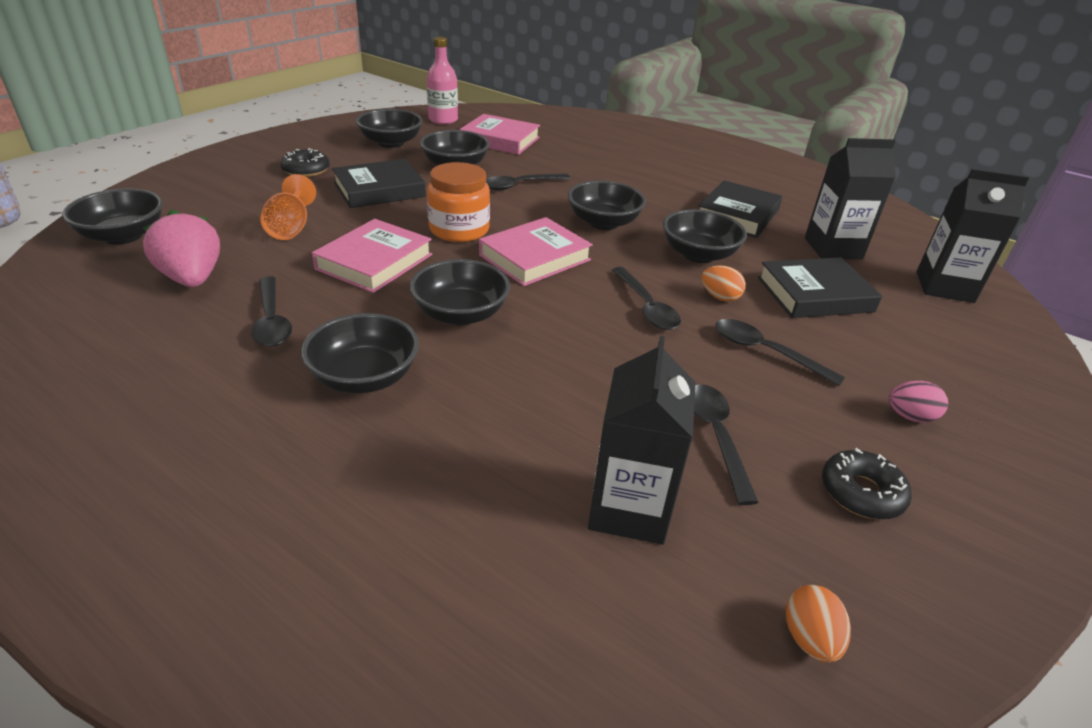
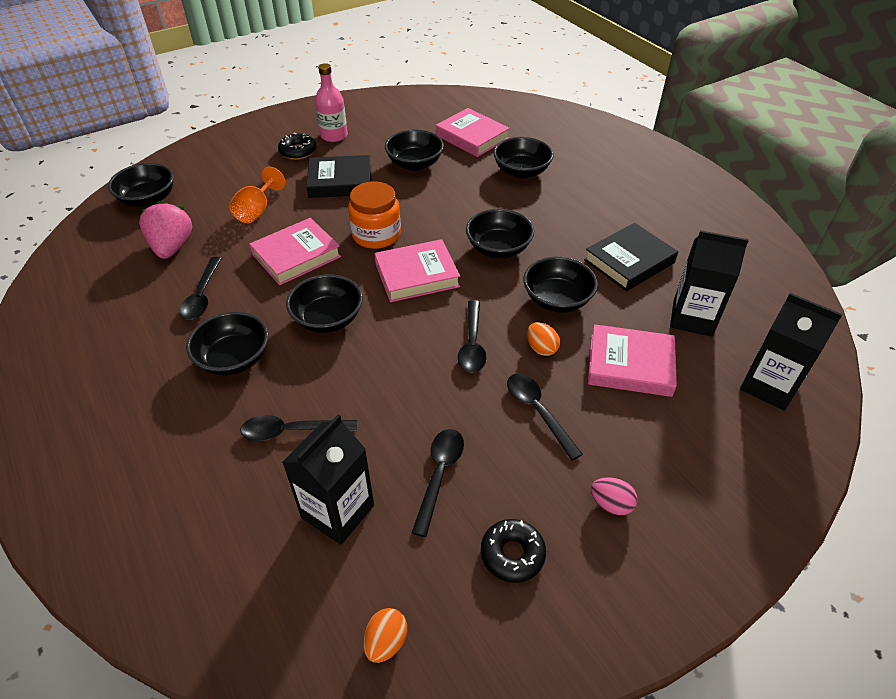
camera: 25 degrees right, 10 degrees up
(391, 143) = (378, 129): black bowl -> black bowl (521, 171)
(443, 120) = (437, 106): pink bottle -> pink bottle (334, 136)
(519, 185) = (454, 194): black spoon -> black spoon (291, 431)
(814, 294) = (630, 365): black book -> pink book

